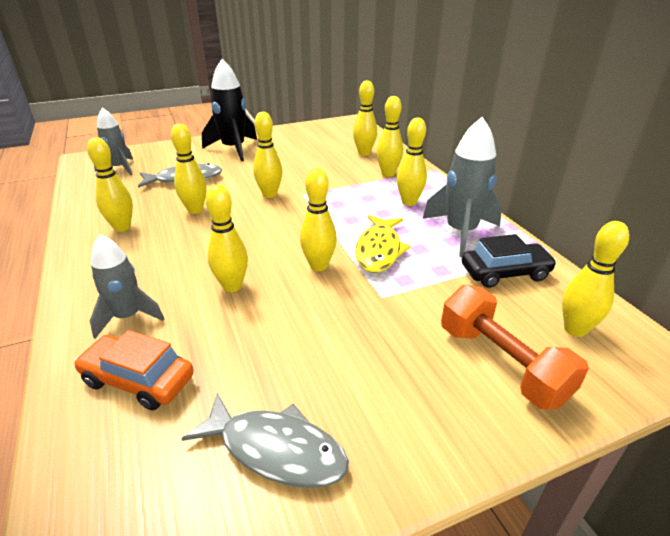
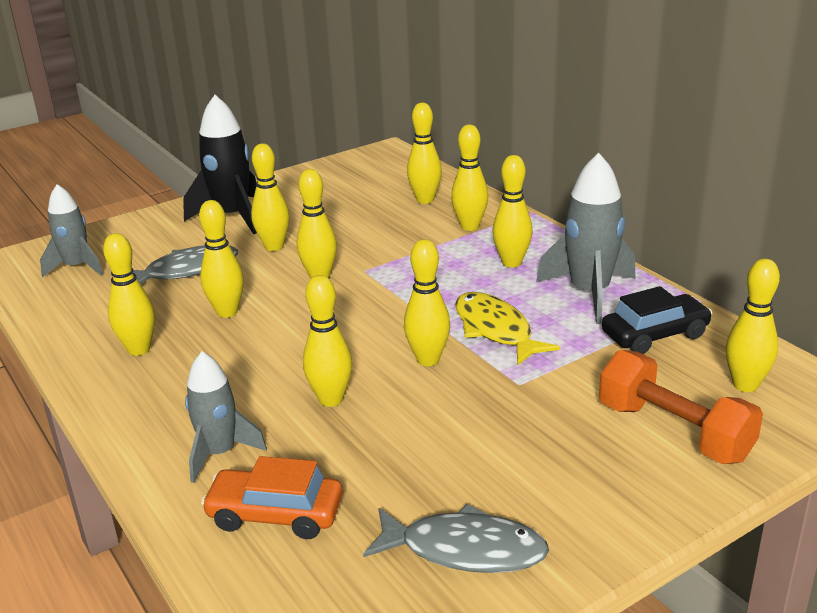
camera: 10 degrees left, 5 degrees down
(250, 171) = (274, 246): none -> yellow bowling pin
(379, 250) = (495, 330): yellow fish -> yellow fish turned 150 degrees clockwise

